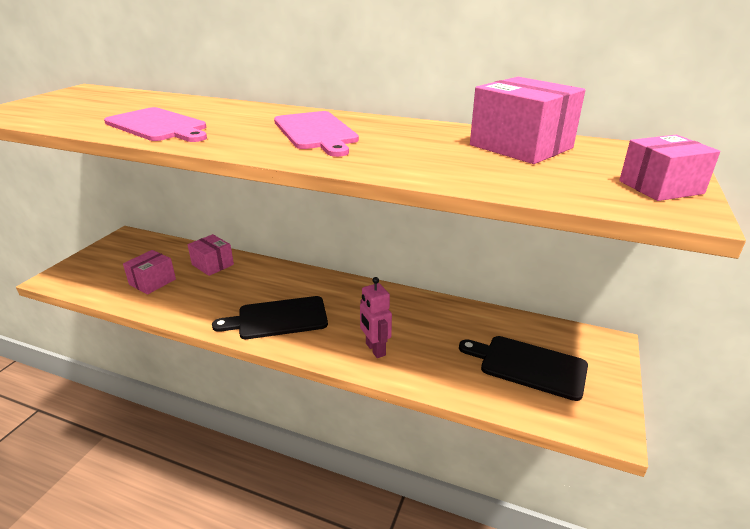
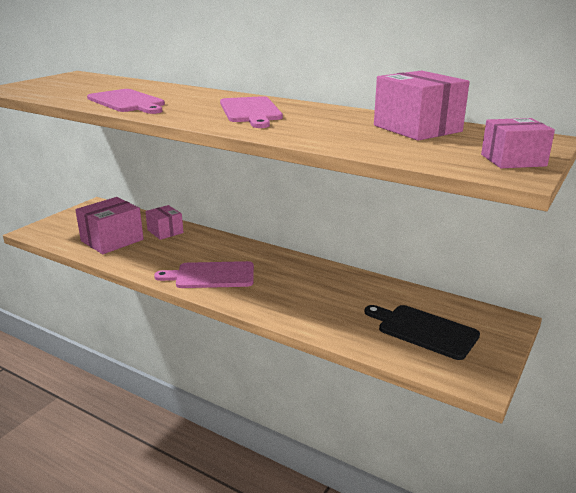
camera: 10 degrees right, 5 degrees down
(152, 282) = (112, 240): pink box -> pink box, size x1.59
(278, 318) = (211, 275): black cutting board -> pink cutting board
(375, 349) = (289, 305): pink robot -> none

